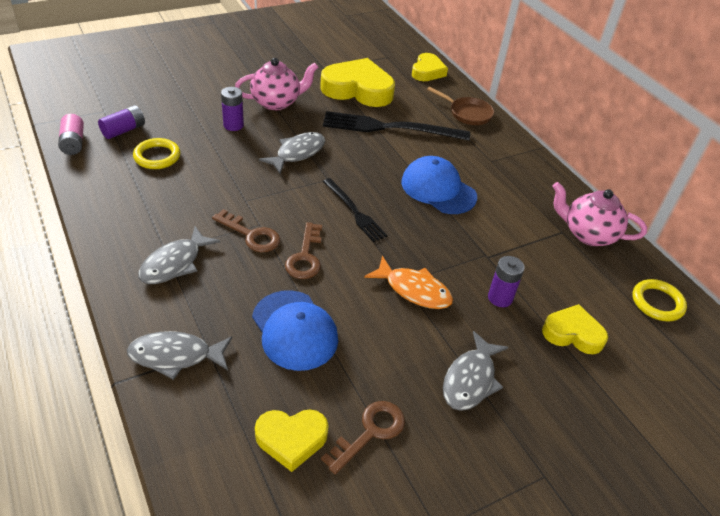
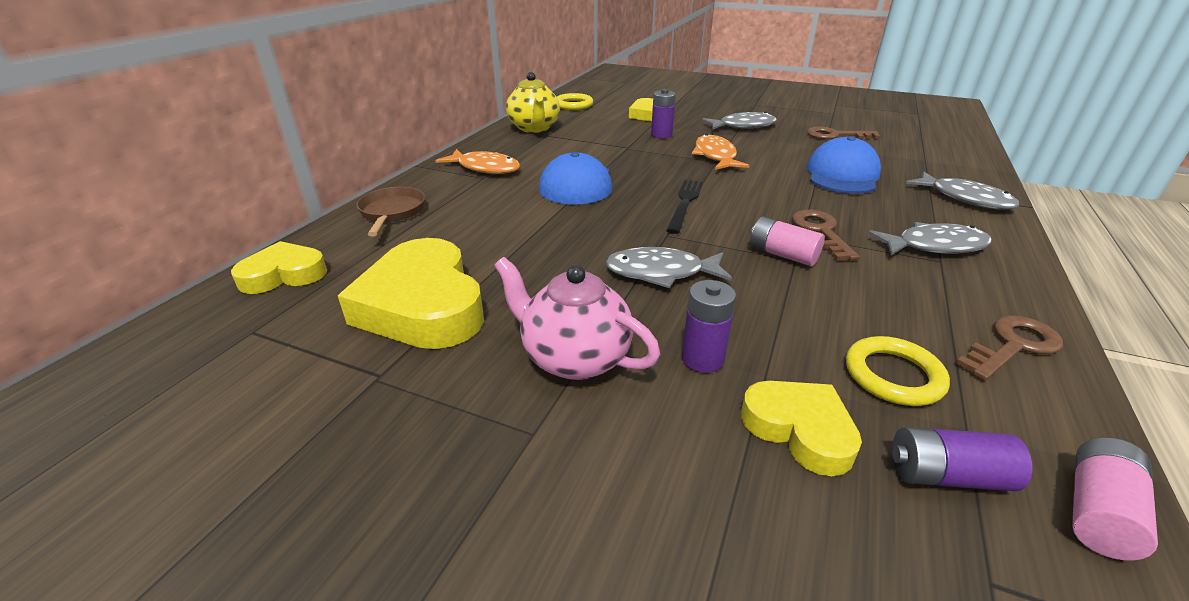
camera: 125 degrees left, 10 degrees down
(255, 200) = (782, 254): none -> pink battery
(291, 439) = (892, 148): yellow heart -> yellow heart (799, 429)
(305, 257) = (781, 199): brown key -> brown key (1013, 346)
(390, 128) = (501, 242): black fork -> none
(508, 168) = (485, 168): none -> orange fish
(588, 234) = (534, 128): pink teapot -> yellow teapot

